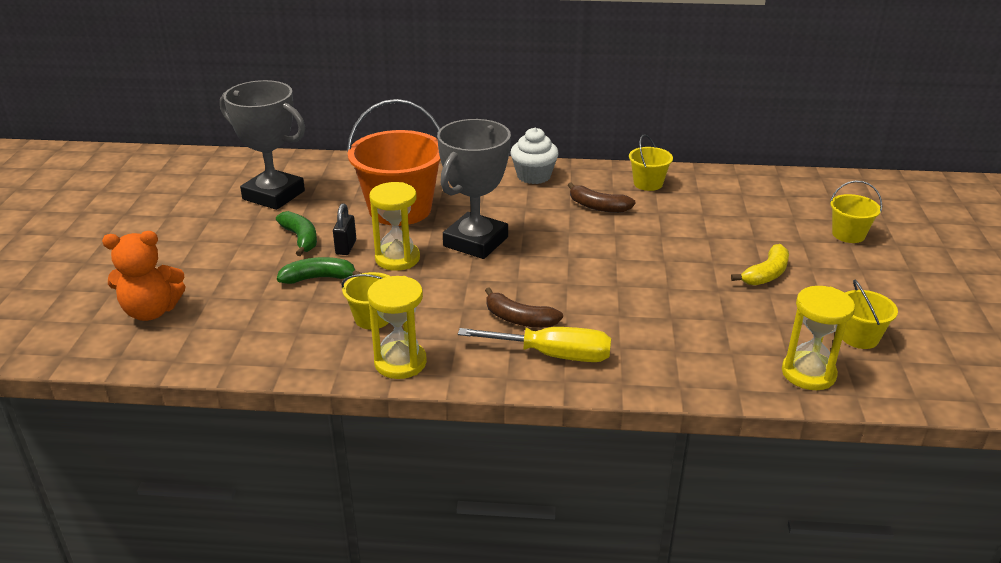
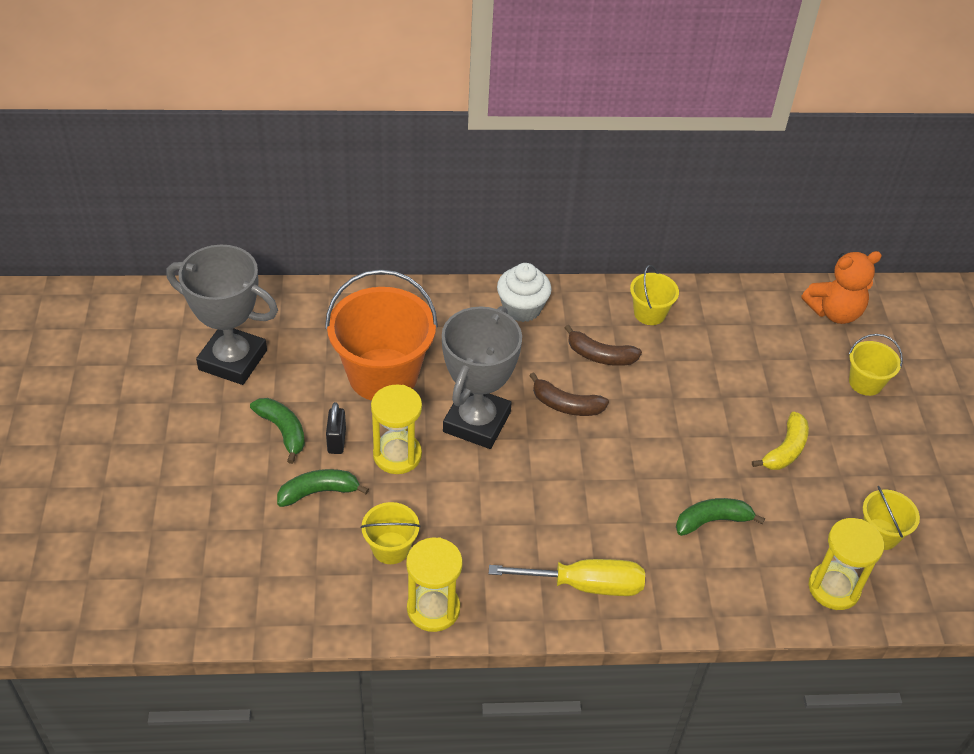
camera: 10 degrees left, 15 degrees up
(151, 311) = (150, 557): orange teddy bear -> orange teddy bear (834, 312)
(519, 319) = (543, 537): brown banana -> brown banana (566, 405)
(687, 318) = (712, 521): none -> green banana

